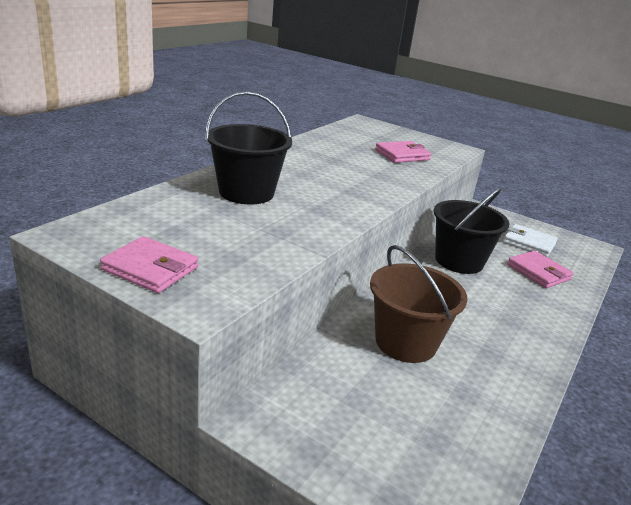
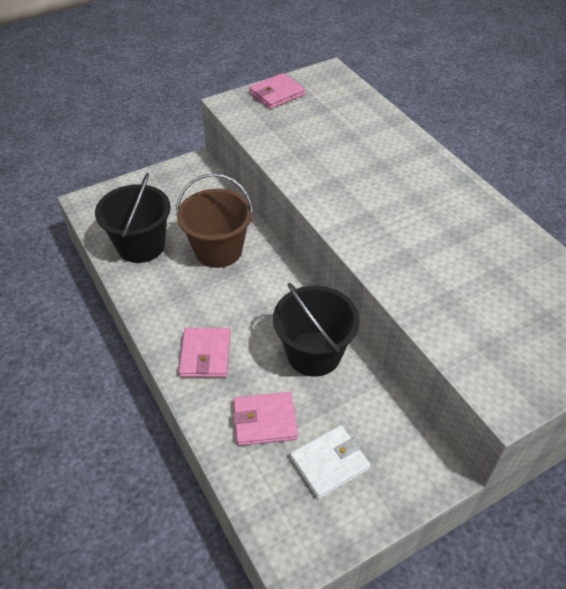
camera: 120 degrees right, 20 degrees up
(246, 192) = (377, 152): black bucket -> black bucket (141, 245)
(402, 155) = (473, 310): pink wallet -> pink wallet (205, 355)

